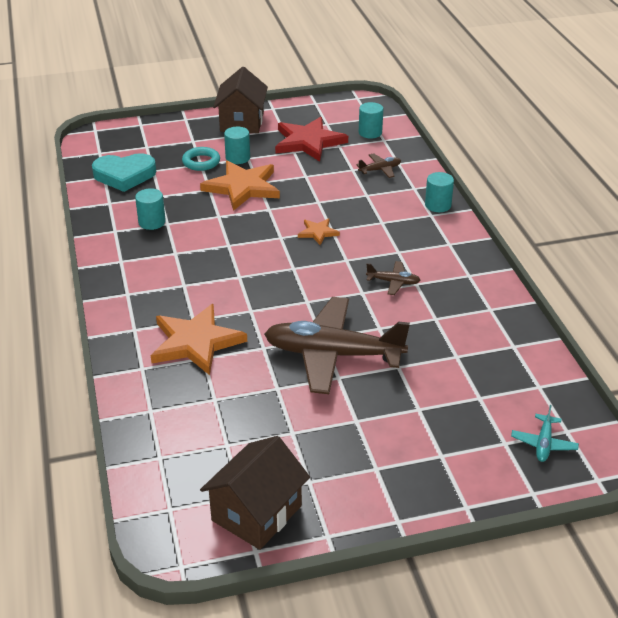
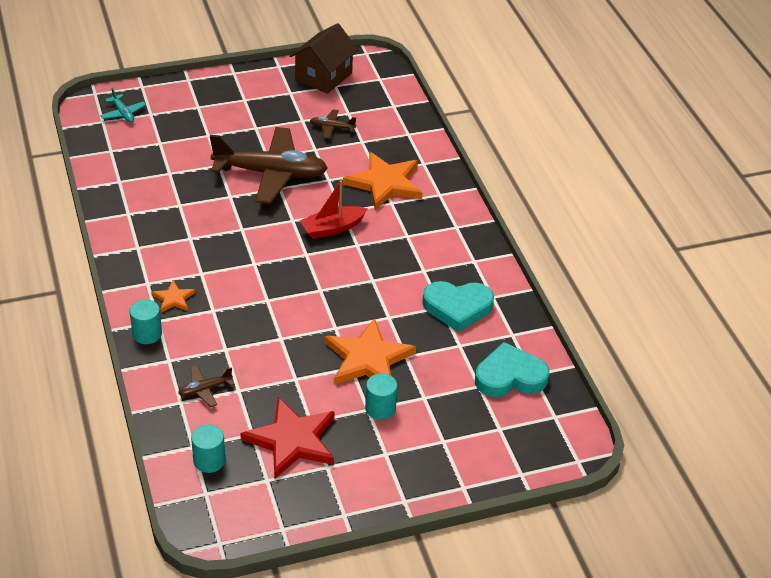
camera: 175 degrees right, 5 degrees up
(152, 222) = (457, 307): turquoise cylinder -> turquoise heart
(201, 162) = (424, 400): turquoise ring -> none
(242, 122) = (384, 481): brown house -> none
(263, 292) = (332, 228): none -> red boat
(318, 232) = (282, 296): orange star -> orange star (174, 298)
(393, 282) = (211, 239): brown plane -> brown plane (332, 128)
(543, 443) = (123, 113): turquoise plane -> turquoise plane turned 135 degrees clockwise

